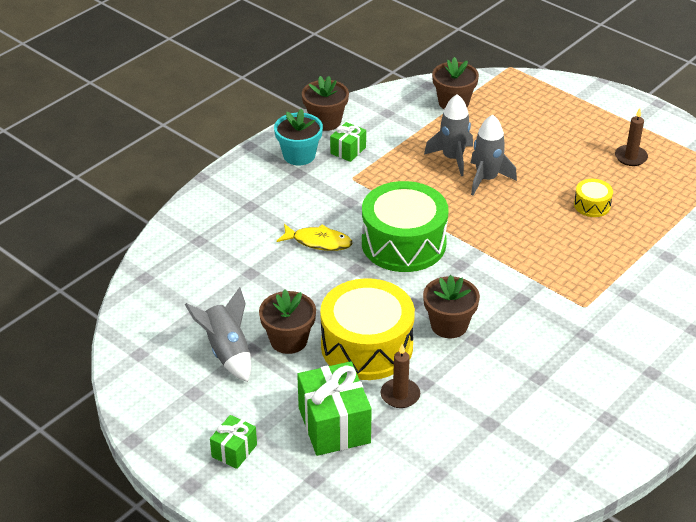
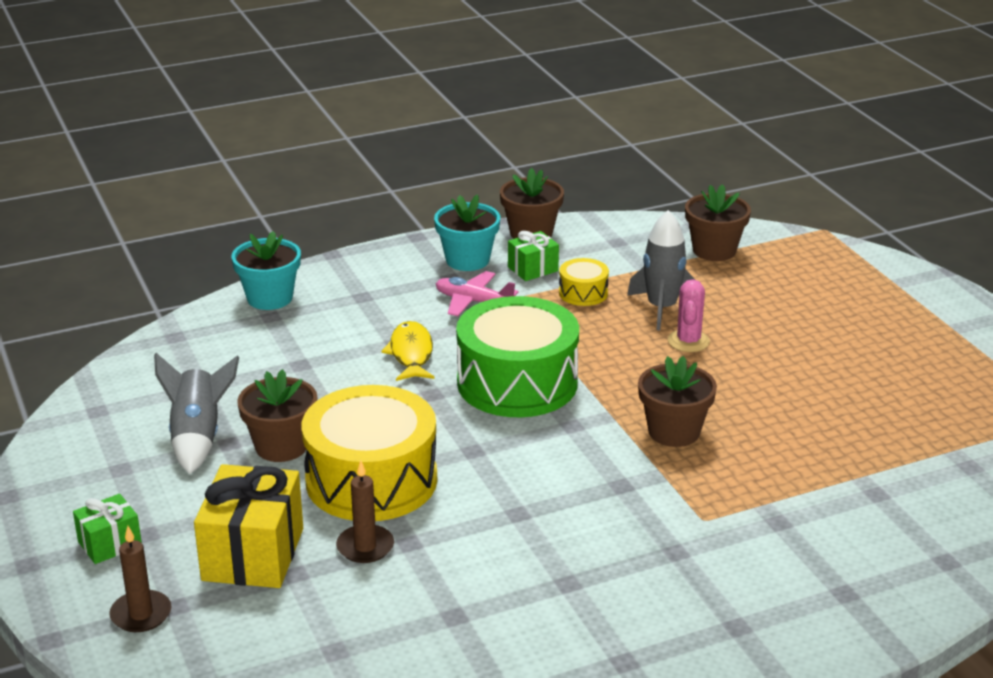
camera: 25 degrees right, 10 degrees down
(186, 226) = (270, 298): none -> turquoise flower pot
(318, 242) = (411, 354): yellow fish -> yellow fish turned 135 degrees counterclockwise
(328, 188) = (473, 301): none -> pink plane
(334, 425) = (253, 554): green gift -> yellow gift
(449, 325) = (498, 488): brown flower pot -> brown flower pot (674, 432)
(486, 179) = (688, 341): grey rocket -> pink cactus
(592, 205) = (813, 406): yellow drum -> yellow drum (583, 293)
(630, 157) = (916, 366): brown candle -> brown candle (141, 614)

